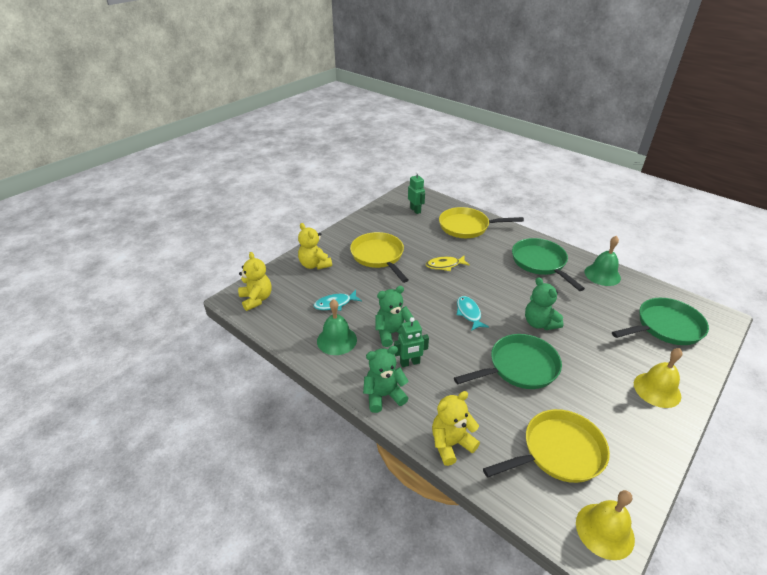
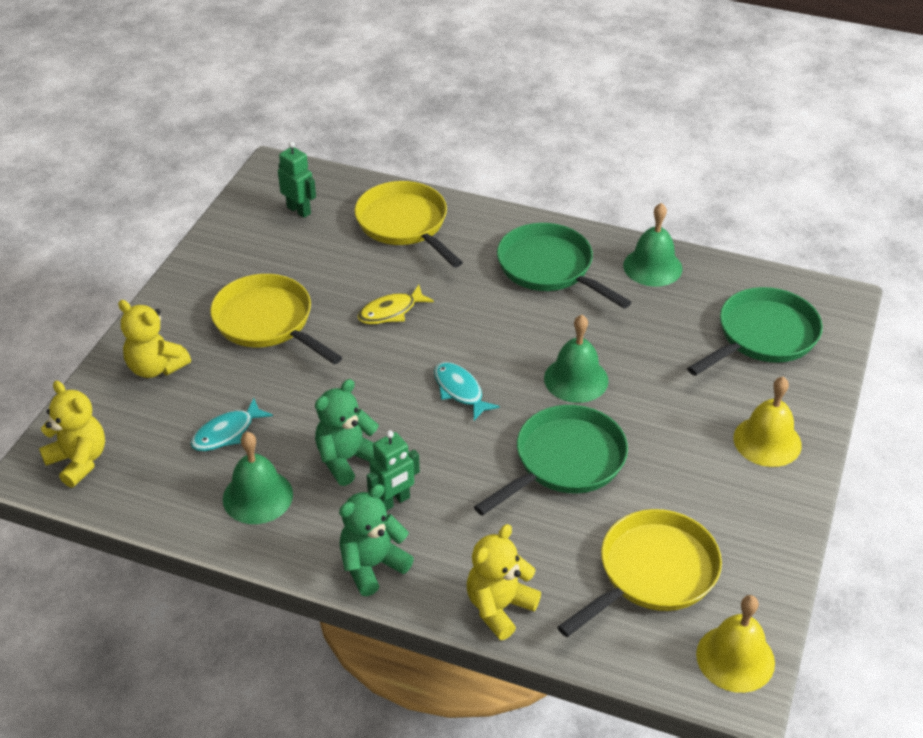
camera: 20 degrees left, 5 degrees up
(467, 227) = (405, 224): yellow pan -> yellow pan turned 75 degrees clockwise
(539, 323) = (576, 379): green teddy bear -> green bell

